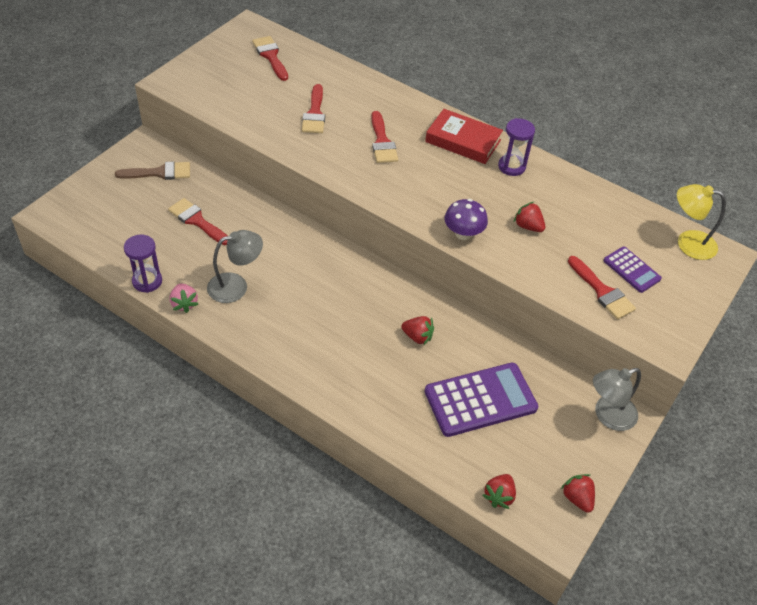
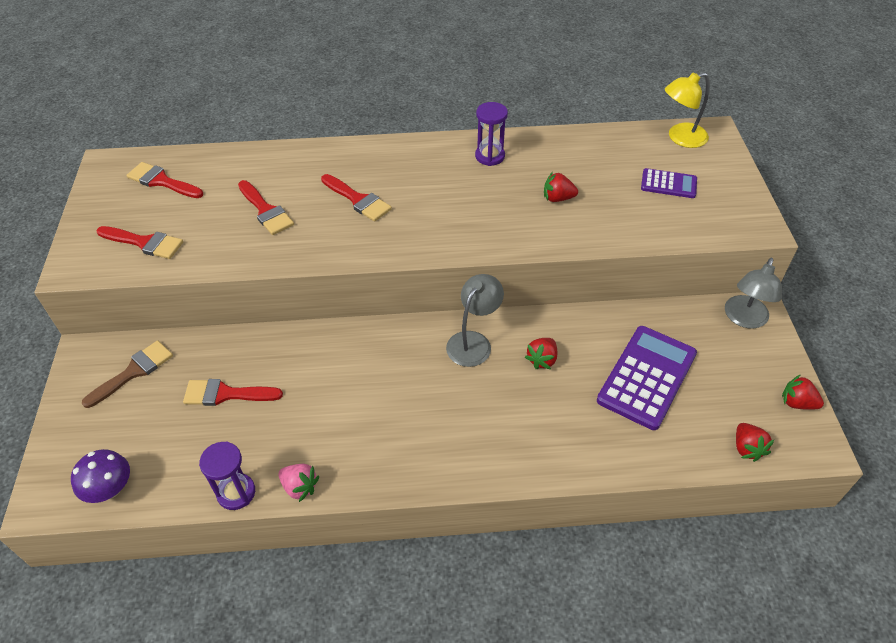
camera: 35 degrees left, 0 degrees up
(236, 286) = (333, 431): grey lamp -> grey lamp (473, 342)
(417, 337) = (542, 360): red strawberry -> red strawberry turned 135 degrees clockwise
(463, 141) = (427, 158): red book -> none
(463, 233) = (515, 237): purple mushroom -> purple mushroom (110, 489)
(602, 291) = (669, 215): red brush -> red brush (145, 243)

